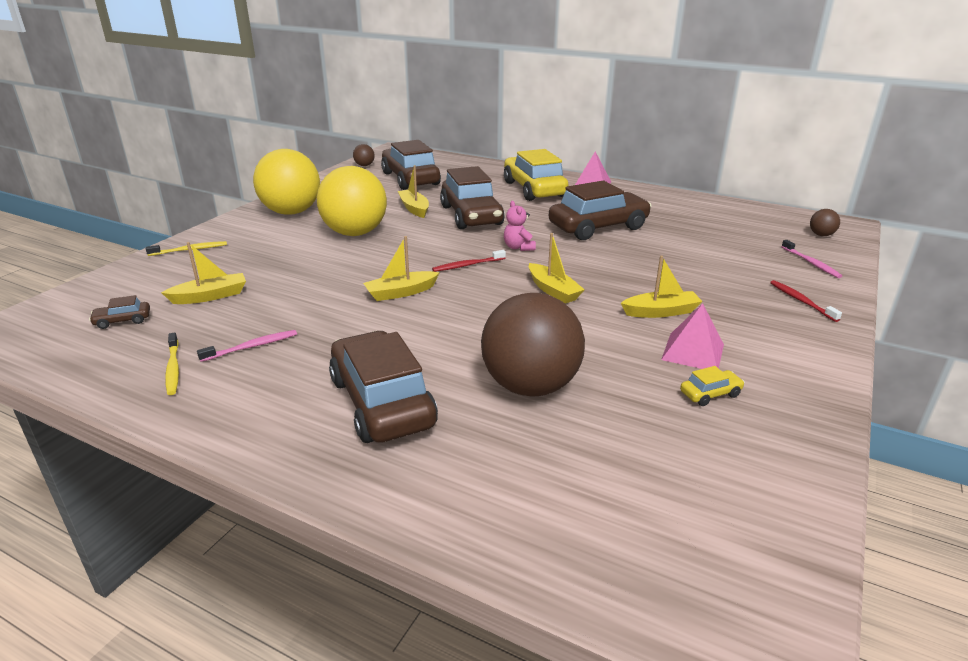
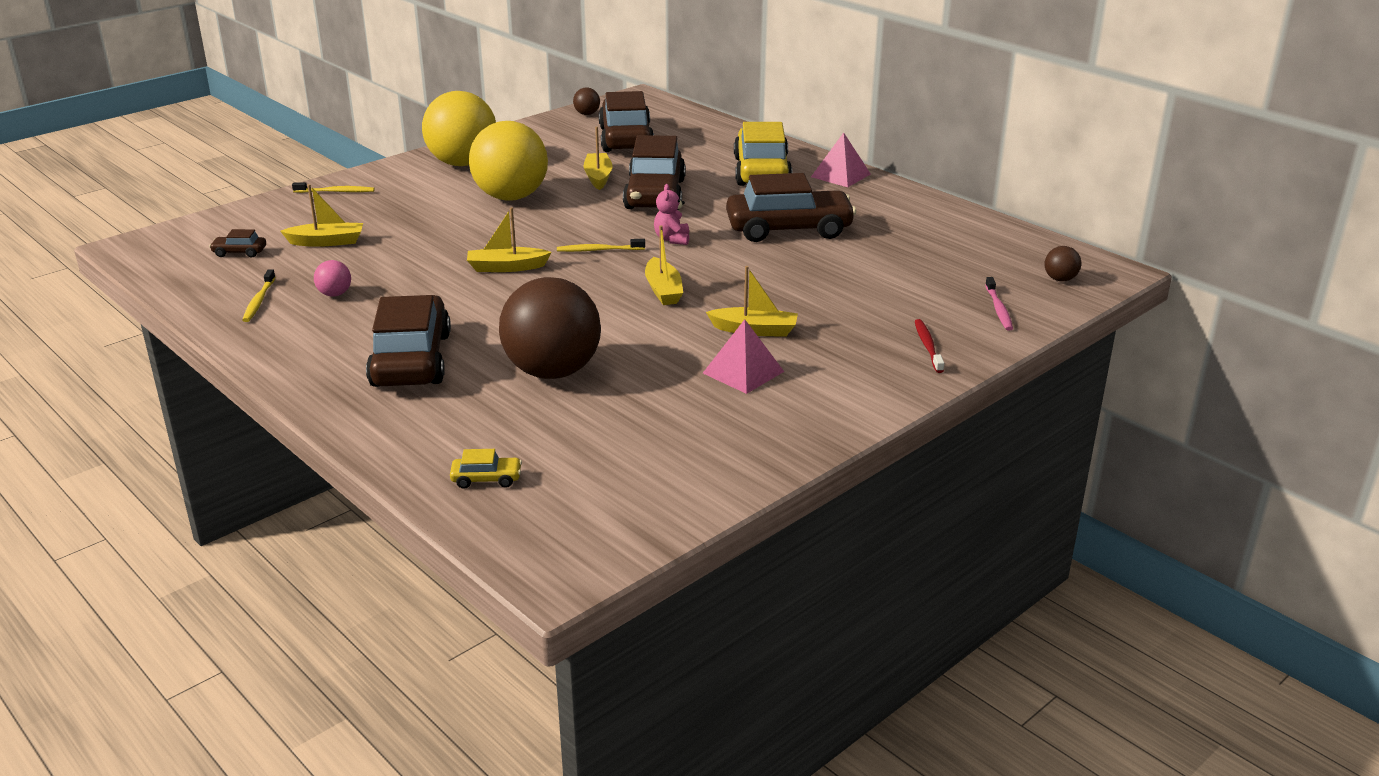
camera: 20 degrees right, 0 degrees up
(252, 346) = (335, 294): pink toothbrush -> pink ball
(467, 265) = (598, 250): red toothbrush -> yellow toothbrush
(710, 394) = (716, 410): yellow car -> yellow car (486, 479)

